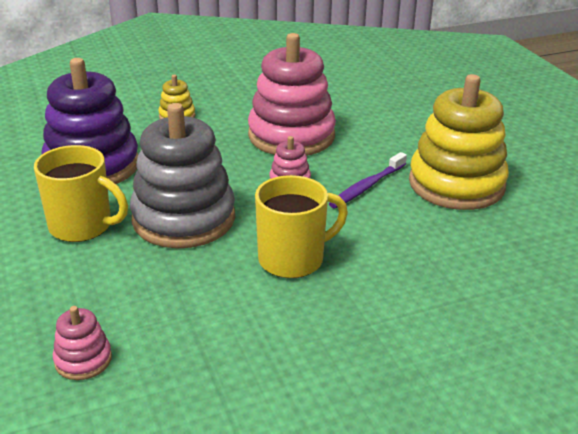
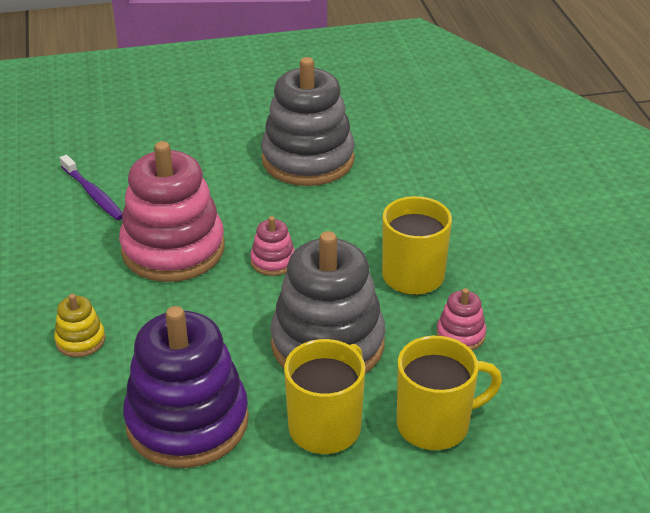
camera: 80 degrees left, 5 degrees up
(80, 285) = (435, 424): none -> yellow mug
(83, 360) = (548, 418): pink stacking toy -> pink stacking toy (460, 335)
(366, 186) = (297, 212): purple toothbrush -> purple toothbrush (93, 194)
(456, 184) = (308, 159): yellow stacking toy -> grey stacking toy

